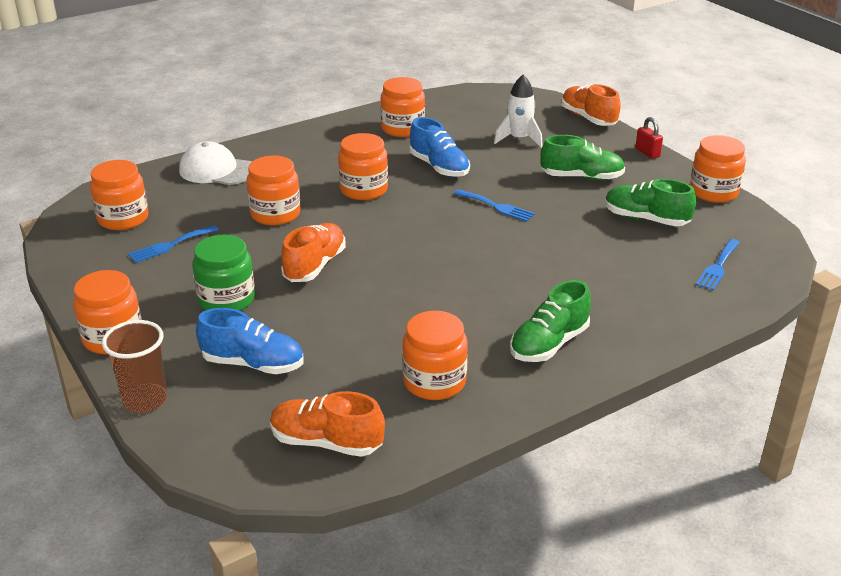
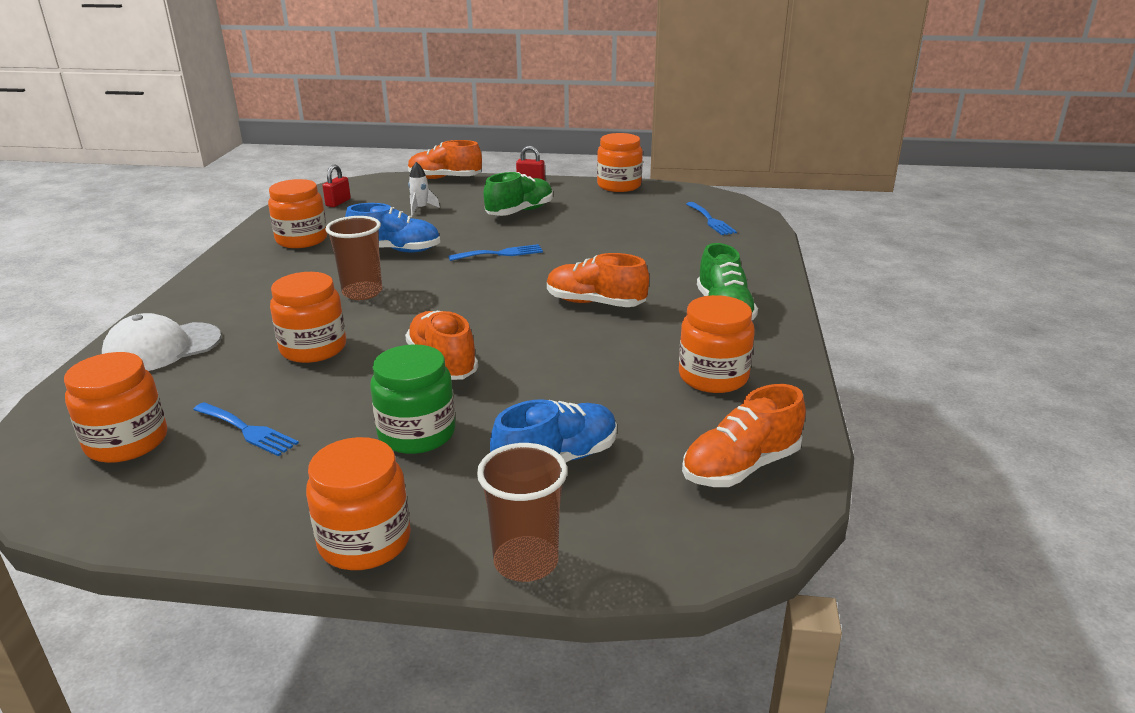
camera: 50 degrees left, 5 degrees down
(170, 245) = (247, 430): blue fork -> blue fork turned 60 degrees counterclockwise
(364, 190) = (362, 292): orange jar -> brown cup
(477, 107) = (338, 202): none -> red padlock
(477, 282) = (595, 303): none -> orange shoe
(519, 139) = (420, 209): white rocket -> white rocket, size x0.66
(646, 219) = (614, 216): green shoe -> none

